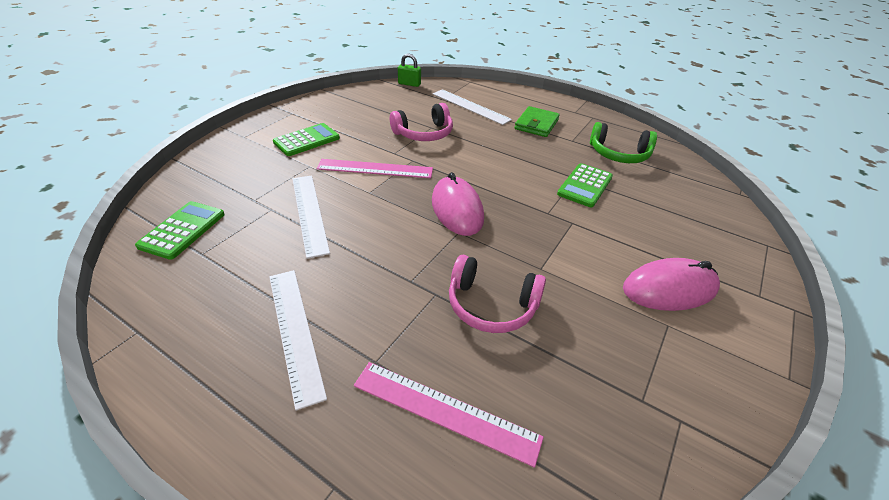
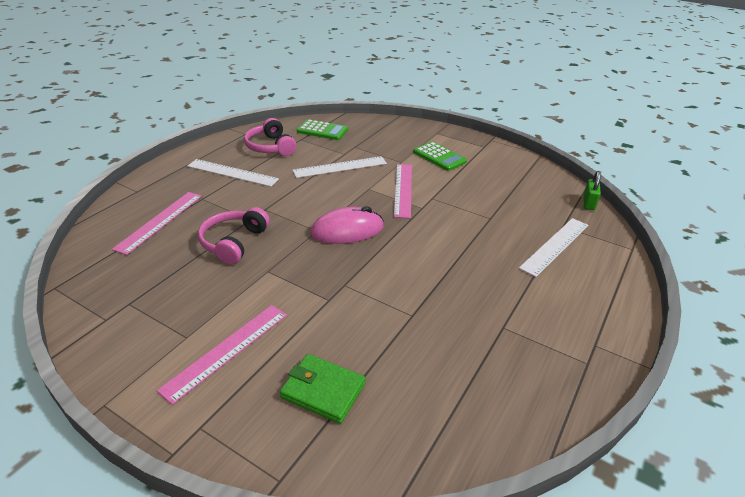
camera: 90 degrees right, 5 degrees down
(295, 331) = (232, 173): white ruler -> white ruler turned 45 degrees clockwise
(424, 133) = (474, 213): pink headphones -> pink headphones (270, 147)
(536, 124) = (533, 298): green wallet -> green wallet (323, 390)
(585, 186) = (396, 320): green calculator -> none
(618, 154) = (480, 369): green headphones -> none
(669, 289) = (226, 350): pink mouse -> pink ruler

